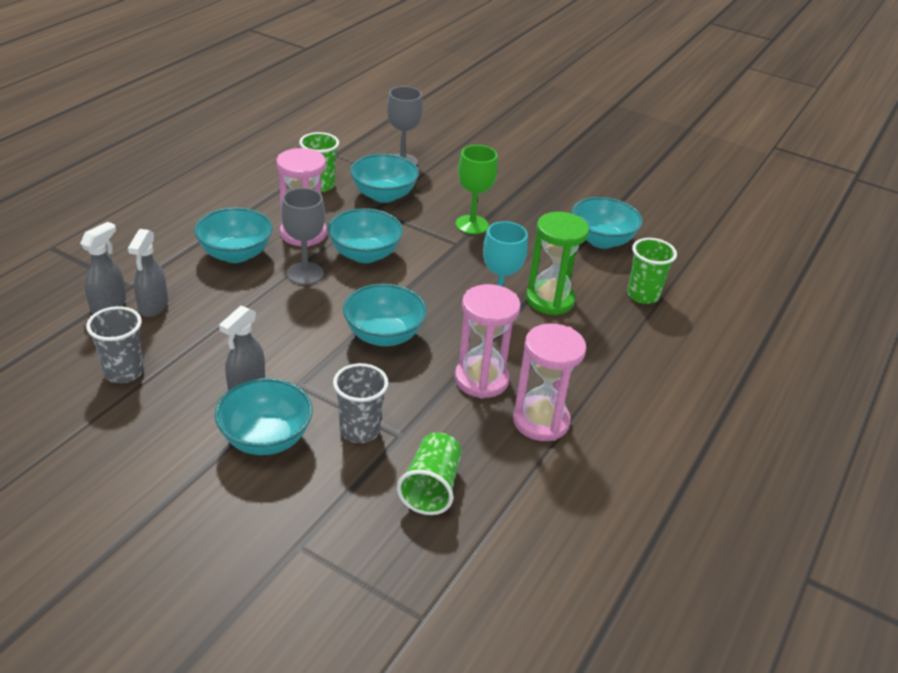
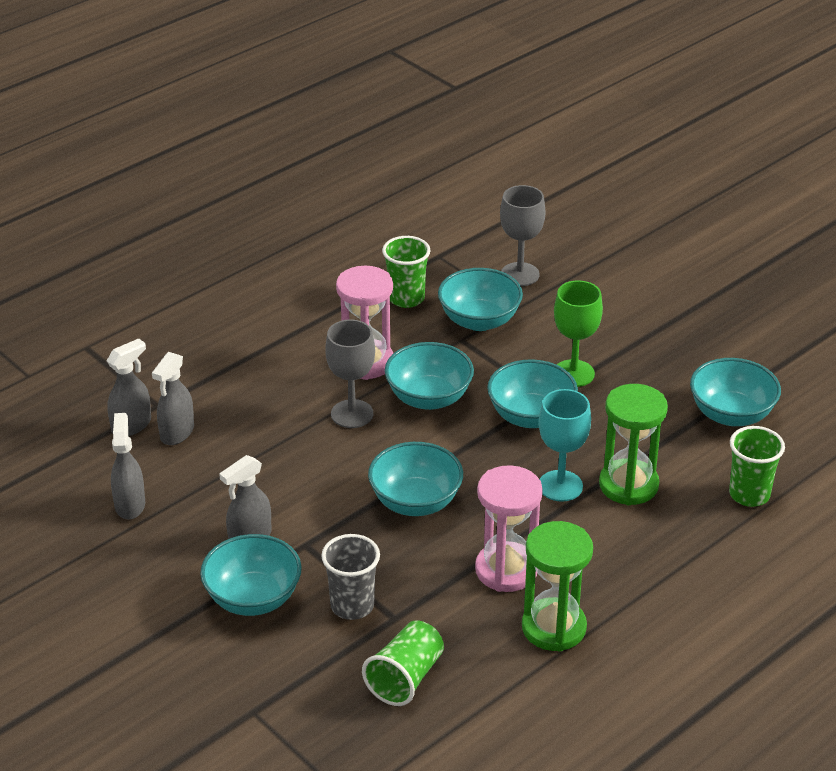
camera: 20 degrees right, 0 degrees up
(124, 372) = (130, 504): grey cup -> grey spray bottle
(236, 254) = (282, 380): turquoise bowl -> turquoise bowl (531, 416)
(541, 421) = (553, 627): pink hourglass -> green hourglass

